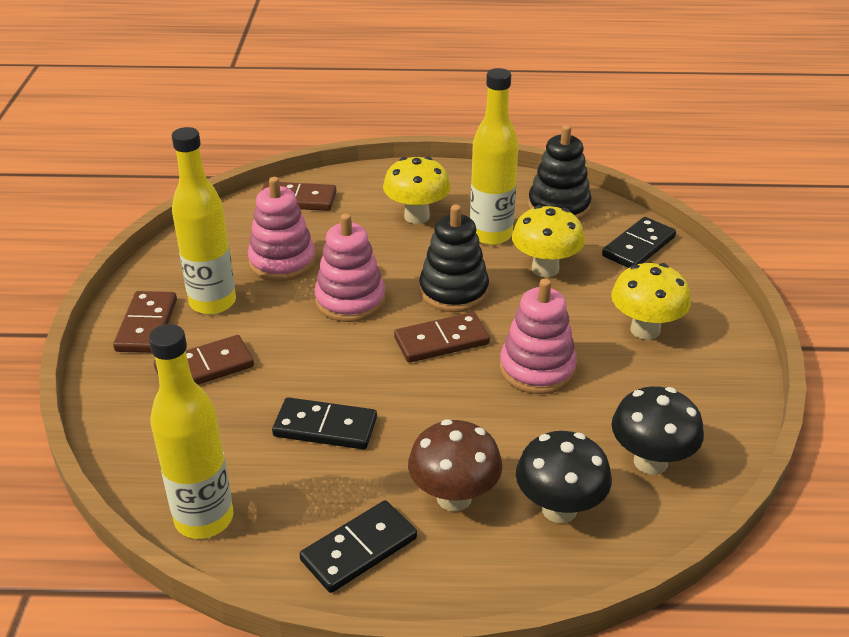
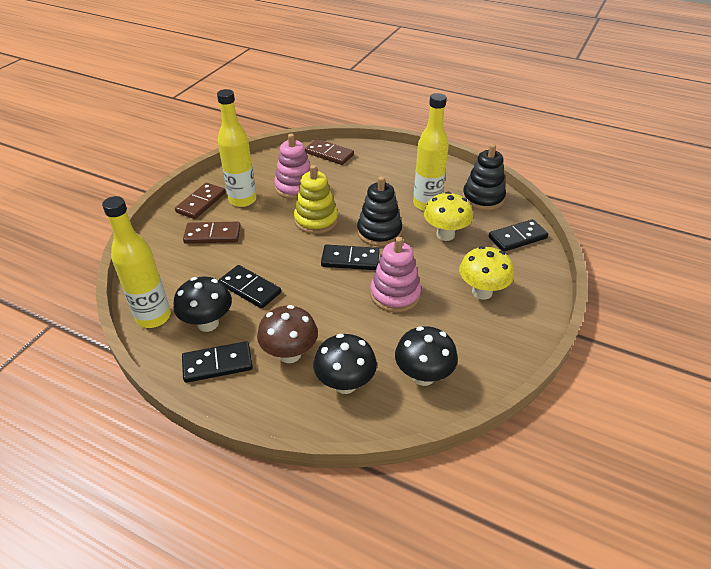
camera: 25 degrees right, 5 degrees up
(299, 498) = (208, 323): none -> black mushroom
(350, 300) = (316, 220): pink stacking toy -> yellow stacking toy
(416, 216) = (390, 181): yellow mushroom -> none
(441, 341) = (350, 259): brown domino -> black domino

